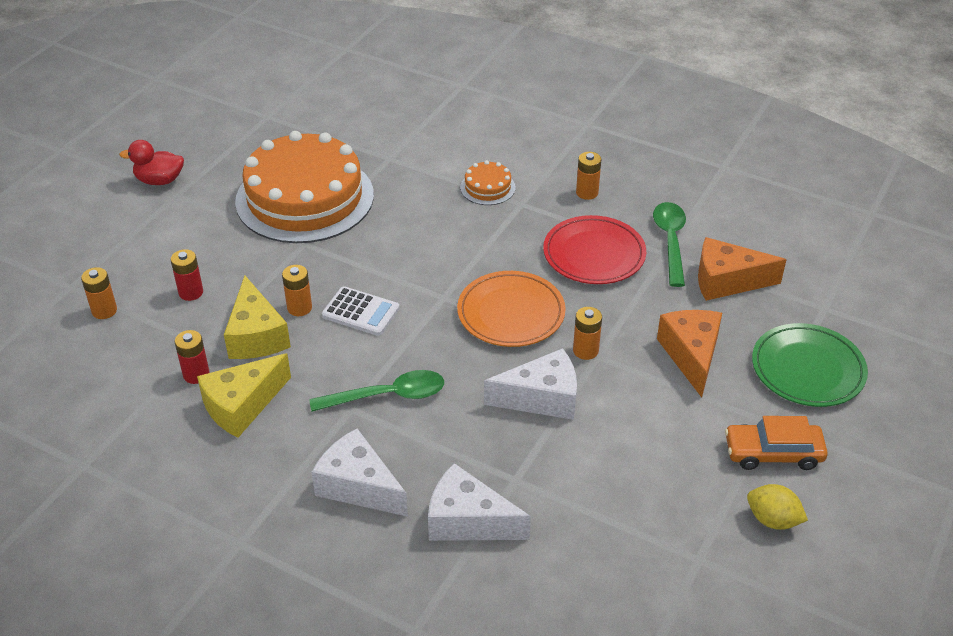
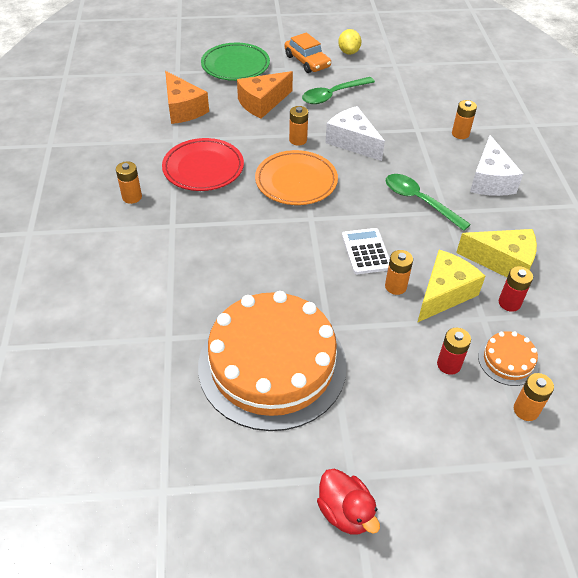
camera: 125 degrees left, 5 degrees up
(468, 521) = (460, 134): white cheese -> orange battery
(487, 187) = (165, 252): orange cake -> orange cake (508, 360)
(670, 241) = (160, 141): green spoon -> green spoon (333, 95)

